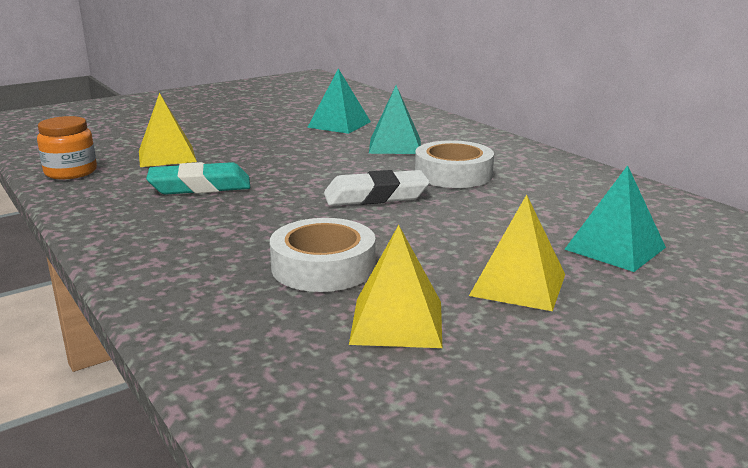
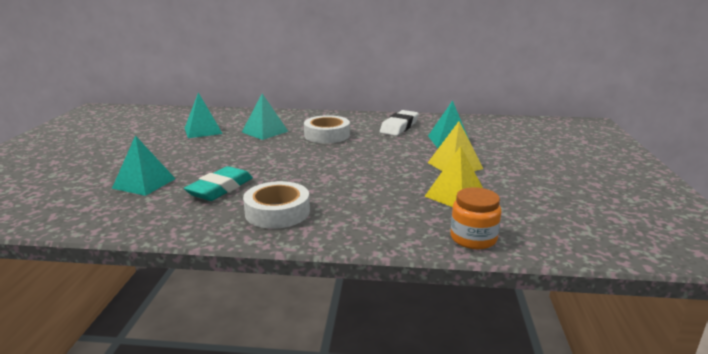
camera: 50 degrees left, 0 degrees up
(71, 172) = (101, 218): orange jar -> orange jar (473, 238)
(167, 156) = (144, 183): yellow pyramid -> turquoise pyramid
(323, 266) = (381, 192): white tape -> white tape (277, 212)
(376, 196) = (321, 157): white eraser -> white eraser (399, 127)

